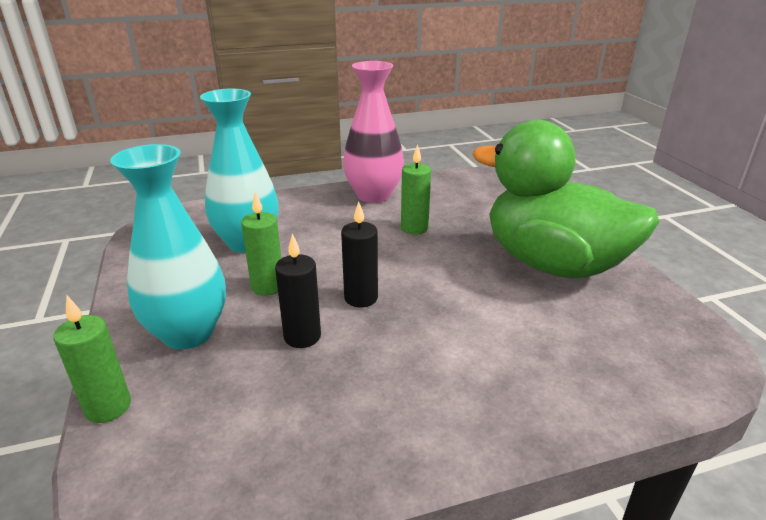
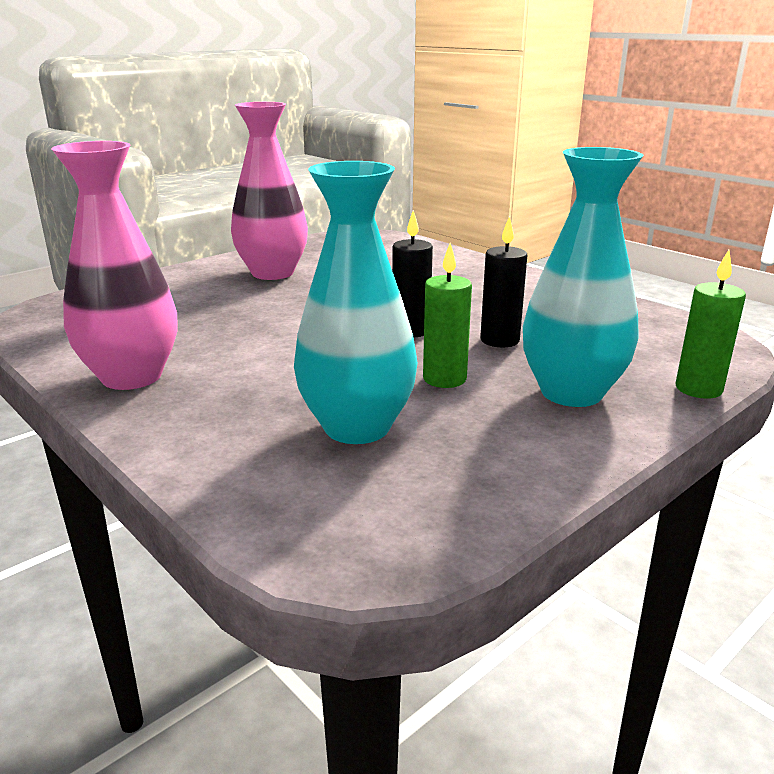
camera: 115 degrees left, 5 degrees down
(414, 228) = (233, 333): green candle -> none
(552, 264) = (272, 273): green duck -> pink vase

